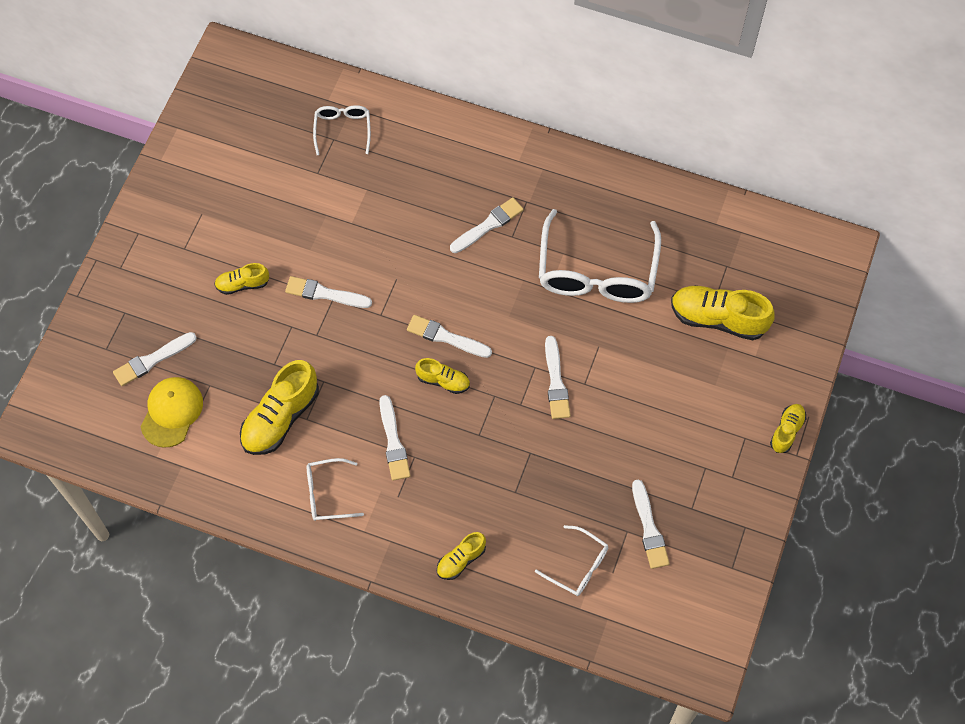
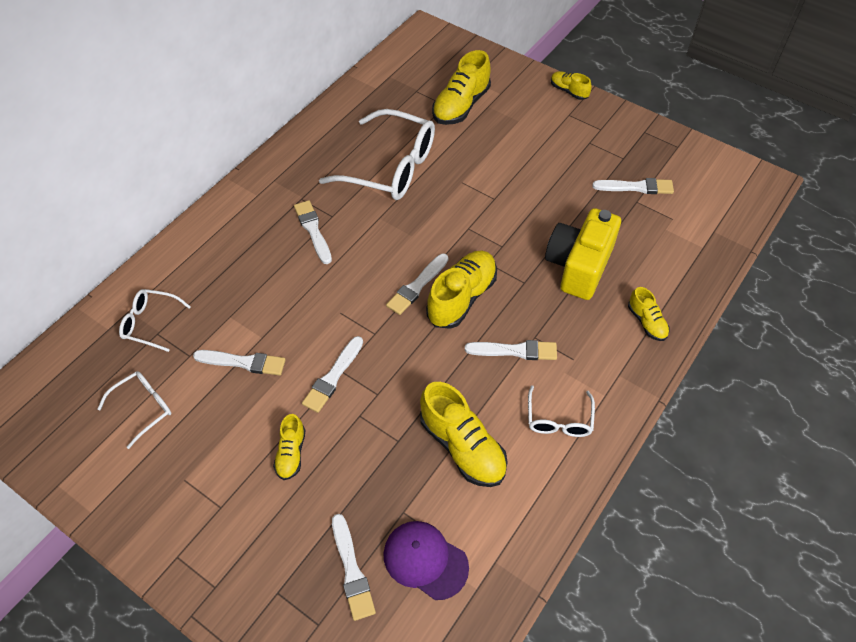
camera: 75 degrees left, 10 degrees down
(172, 412) = (425, 560): yellow cap -> purple cap
(443, 381) = (462, 298): yellow shoe -> yellow shoe, size x1.83
(515, 484) = (578, 266): none -> yellow camera
(556, 382) = (487, 217): white brush -> white brush (243, 362)
(578, 566) = (664, 239): white glasses -> white glasses (143, 408)

